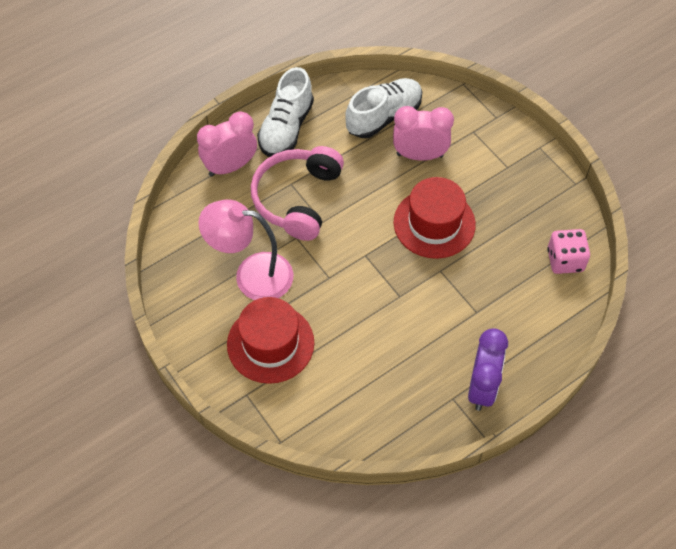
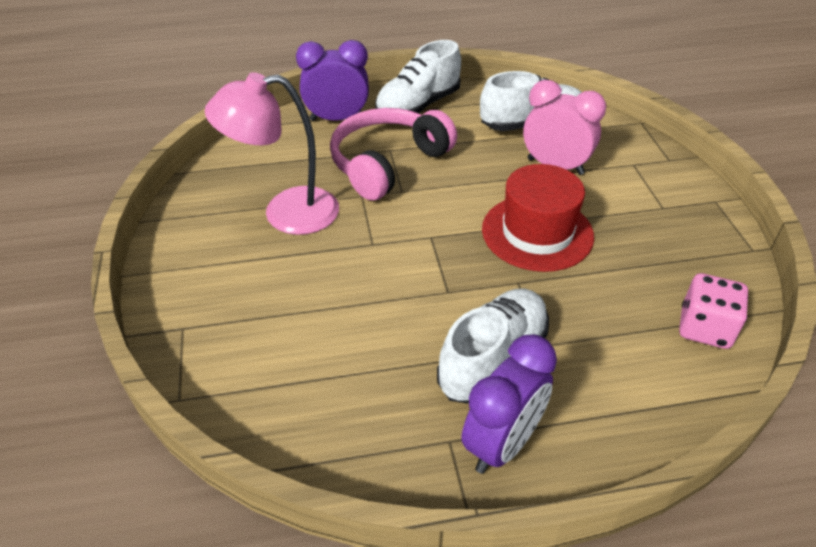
camera: 25 degrees right, 15 degrees down
(230, 166) = (337, 119): pink clock -> purple clock
(251, 275) = (285, 213): pink lamp -> pink lamp turned 45 degrees counterclockwise
(270, 343) = (254, 285): red hat -> none
(451, 335) = (492, 359): none -> white shoe

